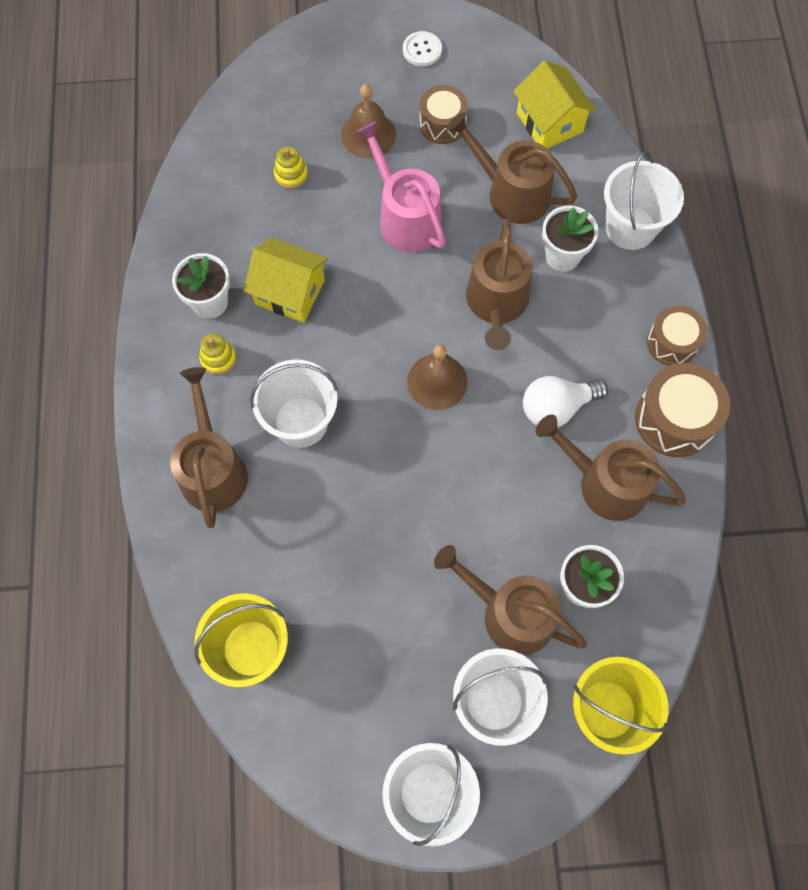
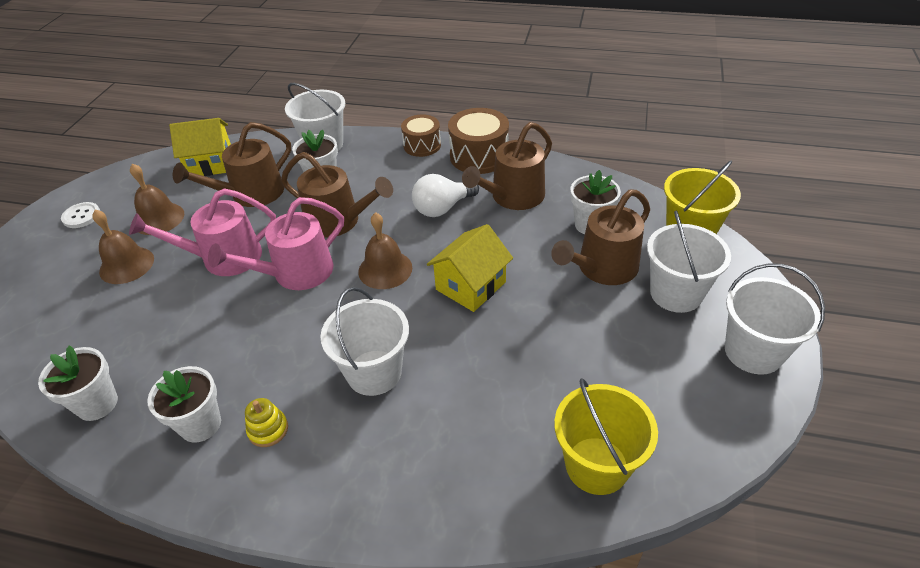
camera: 70 degrees left, 25 degrees down
(209, 210) = (97, 404): none -> white flower pot
(213, 469) = (389, 461): brown watering can -> none
(290, 292) = (236, 353): yellow house -> yellow house (471, 285)
(291, 174) = (117, 327): yellow stacking toy -> none
(405, 296) = (296, 273): none -> pink watering can
(442, 124) = (159, 218): brown drum -> brown bell
(556, 407) = (442, 208): white light bulb -> white light bulb turned 60 degrees clockwise

